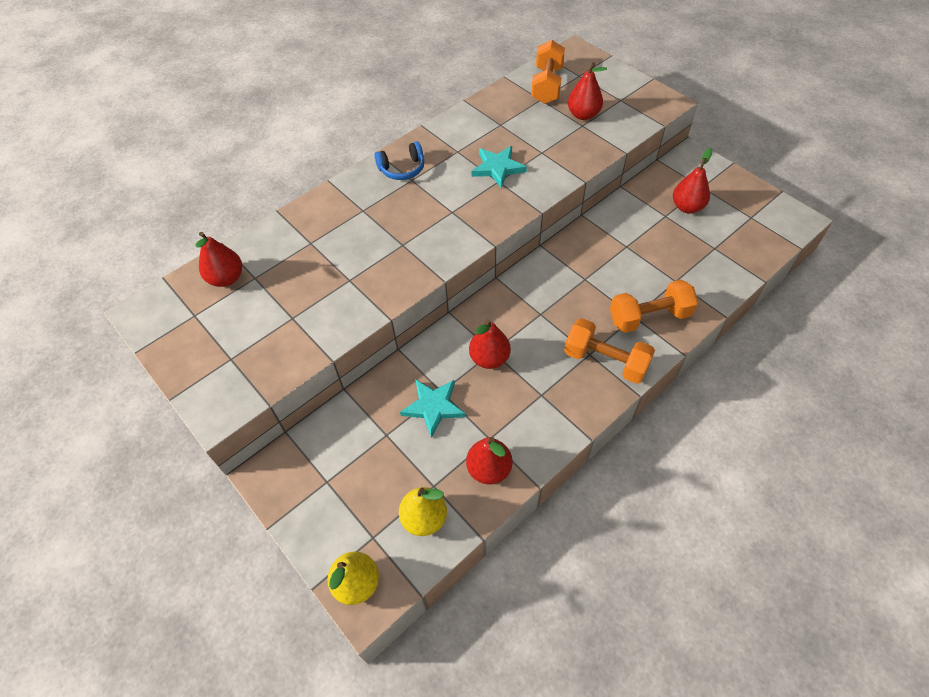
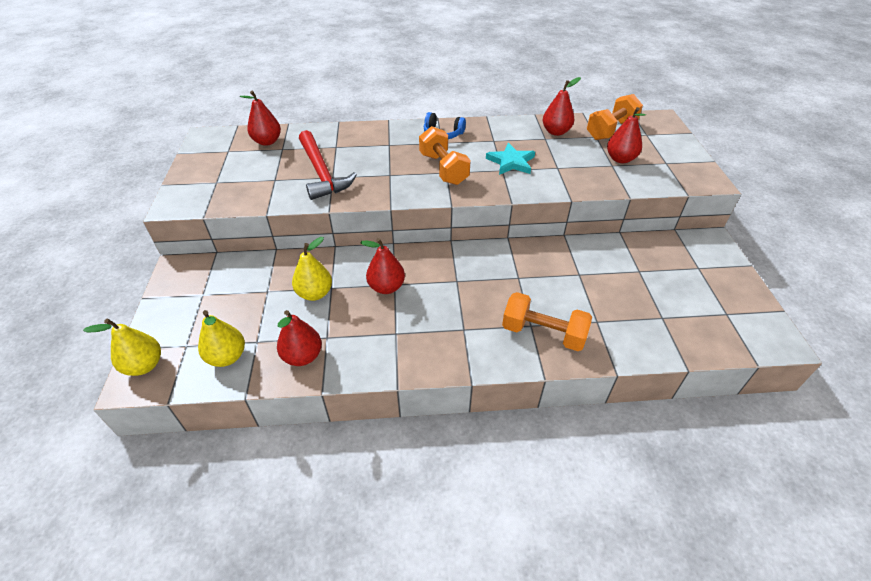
camera: 35 degrees right, 10 degrees down
(333, 282) = (321, 173): none -> red hammer
(433, 407) = (315, 293): turquoise star -> yellow pear
(605, 361) = (471, 342): orange dumbbell -> orange dumbbell (443, 169)
(687, 207) = (667, 275): red pear -> red pear (556, 132)

